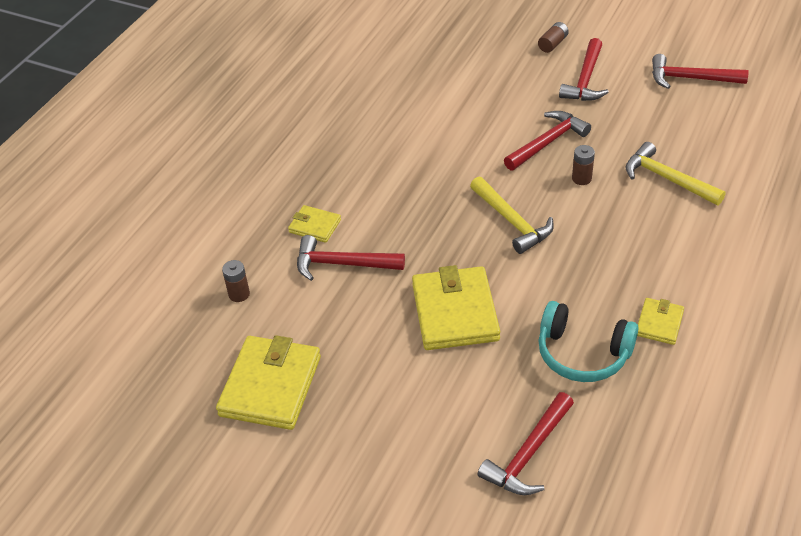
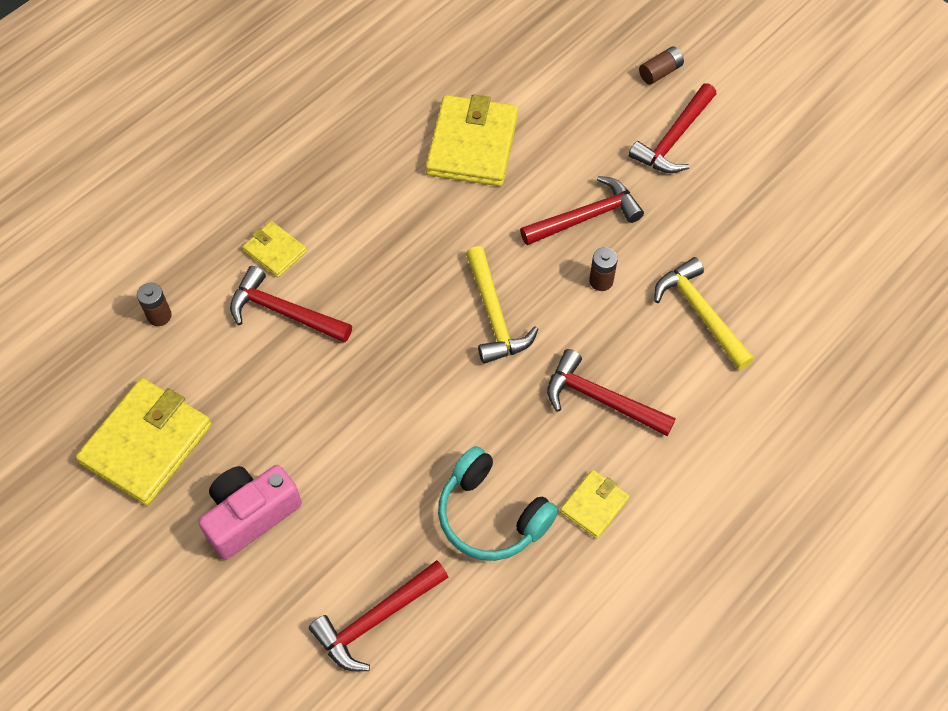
camera: 15 degrees right, 15 degrees up
(384, 411) = (250, 515): none -> pink camera
(455, 312) = (377, 415): yellow wallet -> yellow wallet (472, 145)
(690, 78) = (801, 175): red hammer -> red hammer (600, 399)

